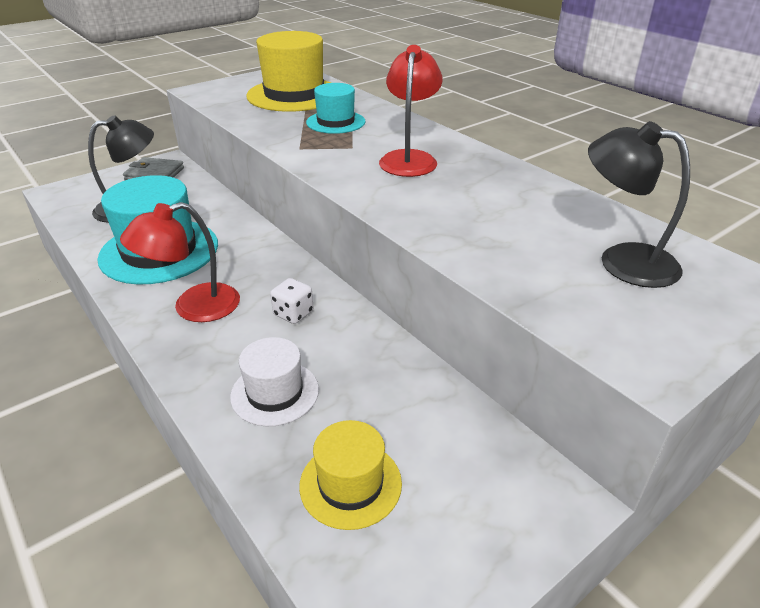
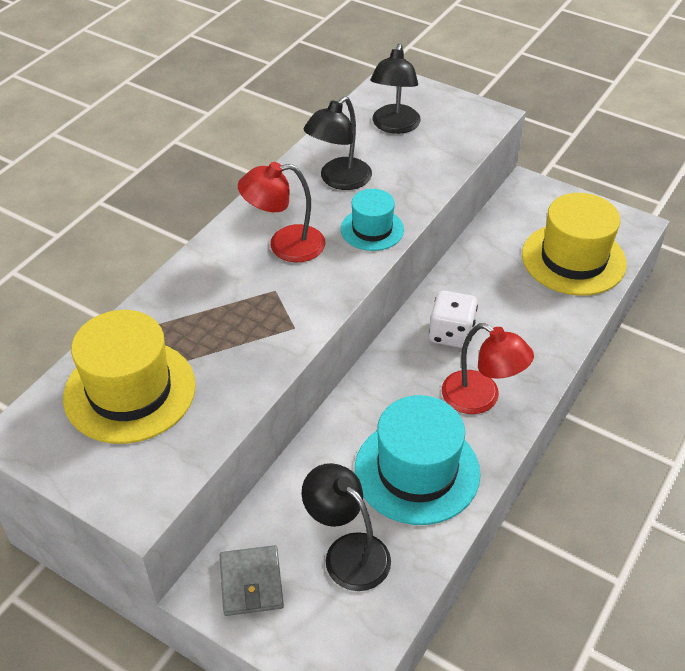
camera: 110 degrees left, 10 degrees up
(275, 393) = (534, 313): white hat -> none
(293, 313) = (451, 334): white dice -> white dice, size x1.55
(335, 122) = (212, 322): turquoise hat -> turquoise hat (372, 229)
(350, 484) = (573, 259): yellow hat -> yellow hat, size x1.77
(506, 201) = (339, 180): none -> black lamp

